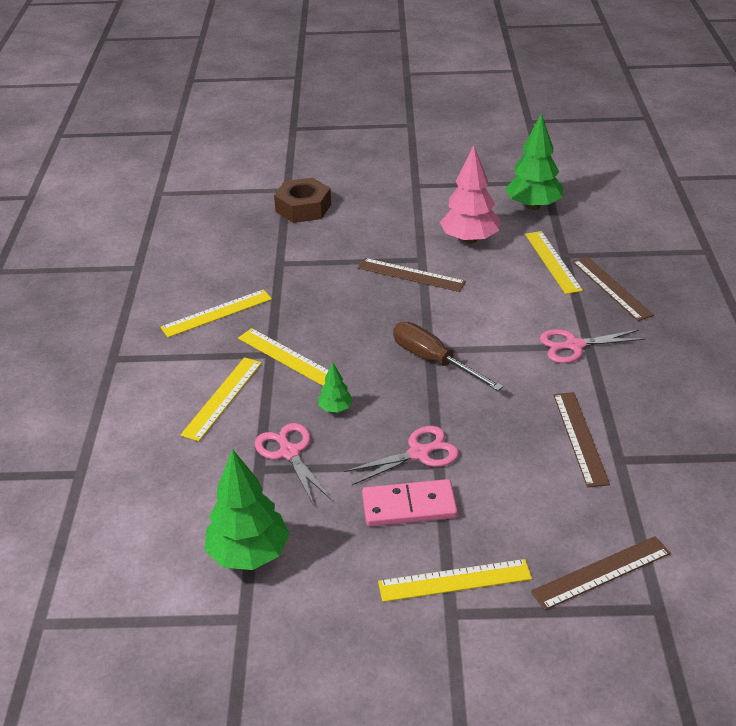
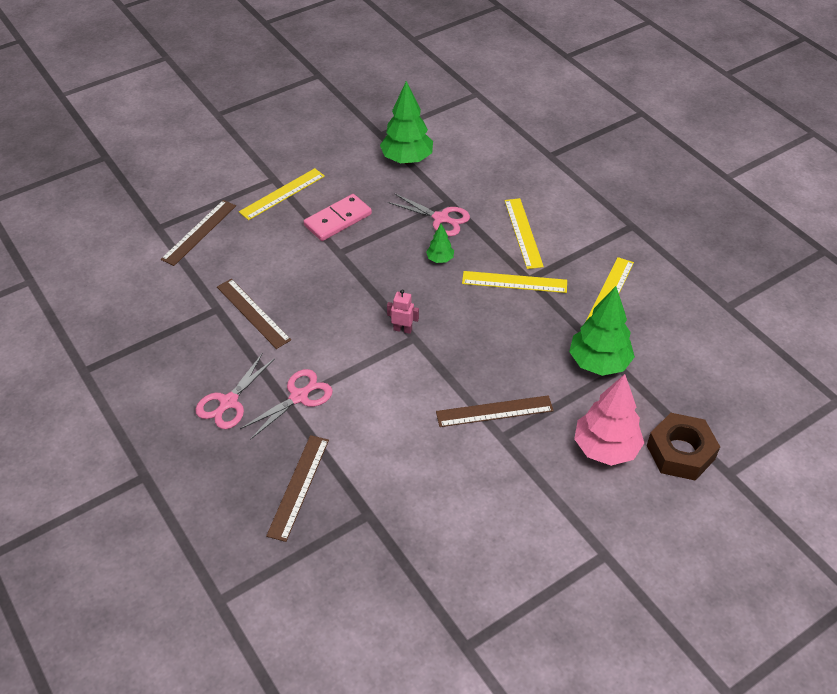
camera: 145 degrees right, 10 degrees up
(419, 453) = (357, 254): pink scissors -> pink scissors (228, 402)
(434, 360) = (402, 329): brown screwdriver -> pink robot
(469, 240) = (478, 489): pink tree -> pink tree (605, 448)
(533, 206) = (449, 585): green tree -> green tree (598, 363)
(552, 262) = (375, 497): yellow ruler -> none
(611, 288) = (298, 486): brown ruler -> brown ruler turned 75 degrees clockwise

